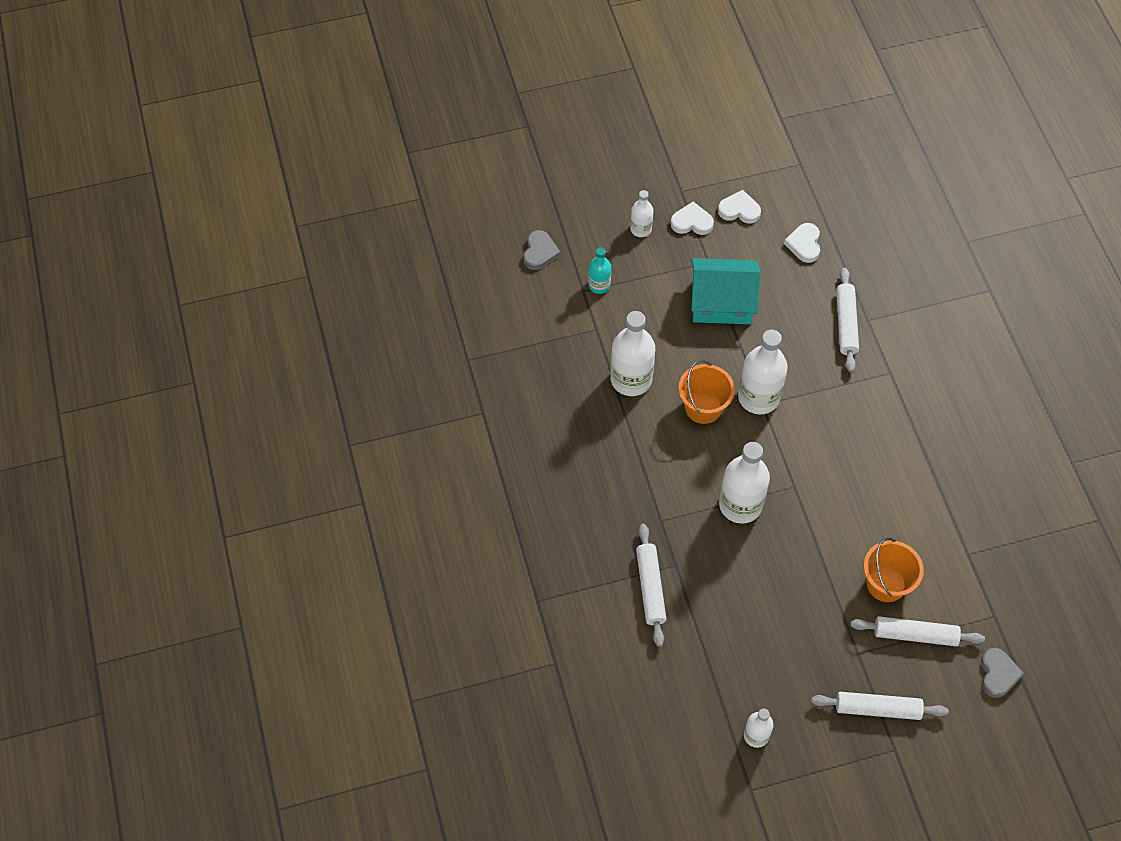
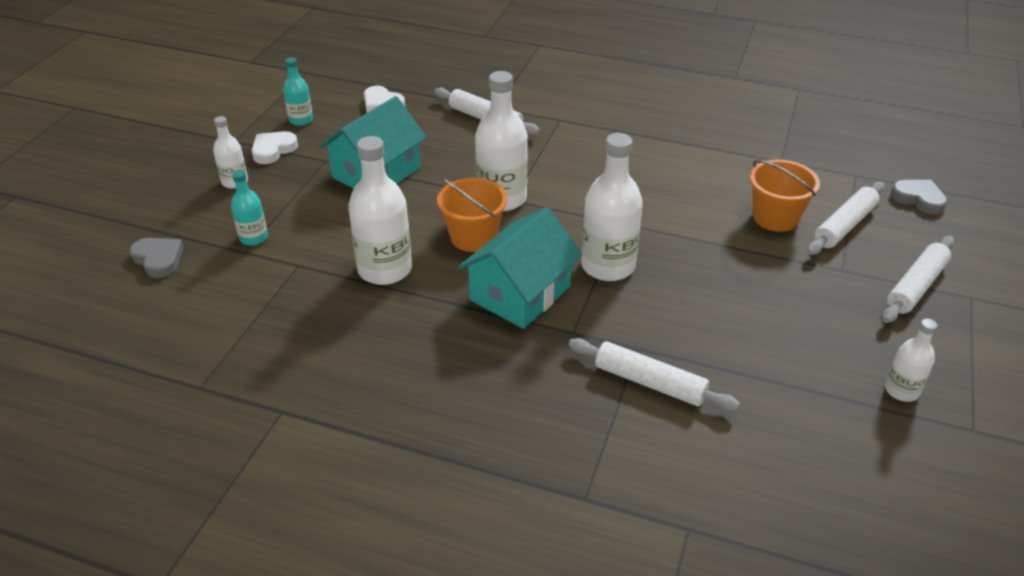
camera: 55 degrees left, 20 degrees down
(672, 469) = (520, 293): none -> turquoise house
(739, 210) = (301, 120): white heart -> turquoise bottle

